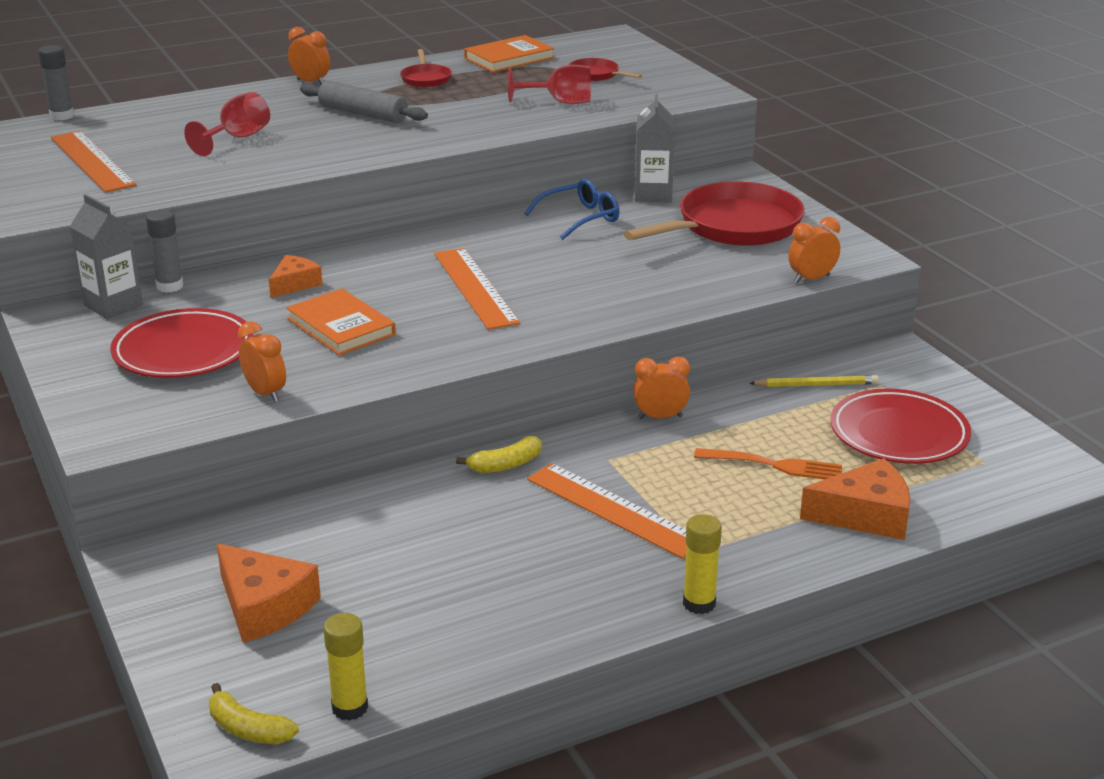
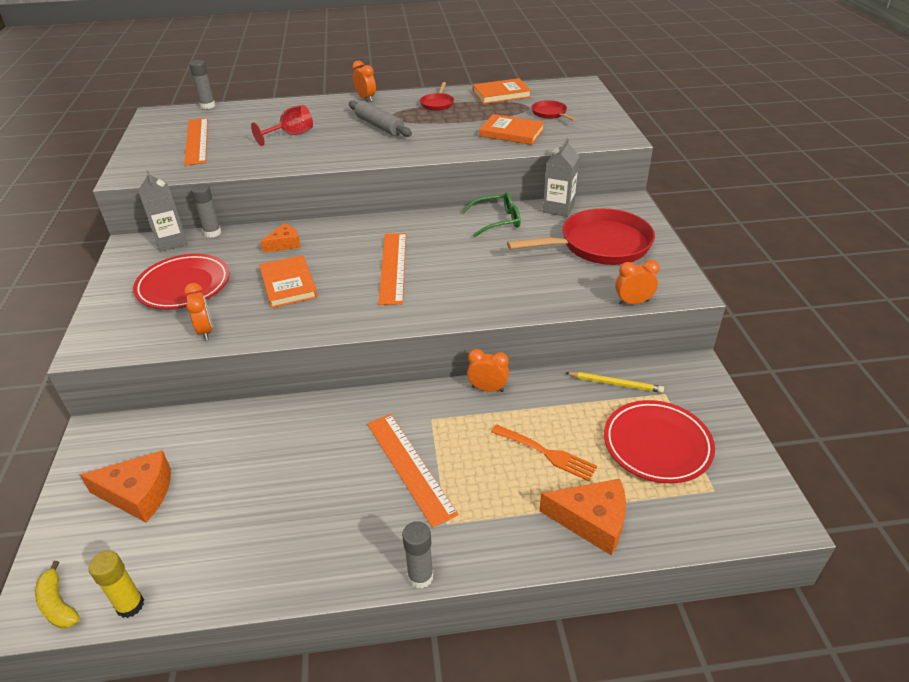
camera: 20 degrees right, 10 degrees up
(264, 606) = (138, 493): orange cheese -> orange cheese turned 60 degrees counterclockwise
(505, 465) = (361, 407): yellow banana -> none
(560, 102) = (511, 133): red goblet -> orange book
(580, 218) = (497, 221): blue glasses -> green glasses
(699, 603) = (420, 576): yellow glue stick -> grey glue stick

